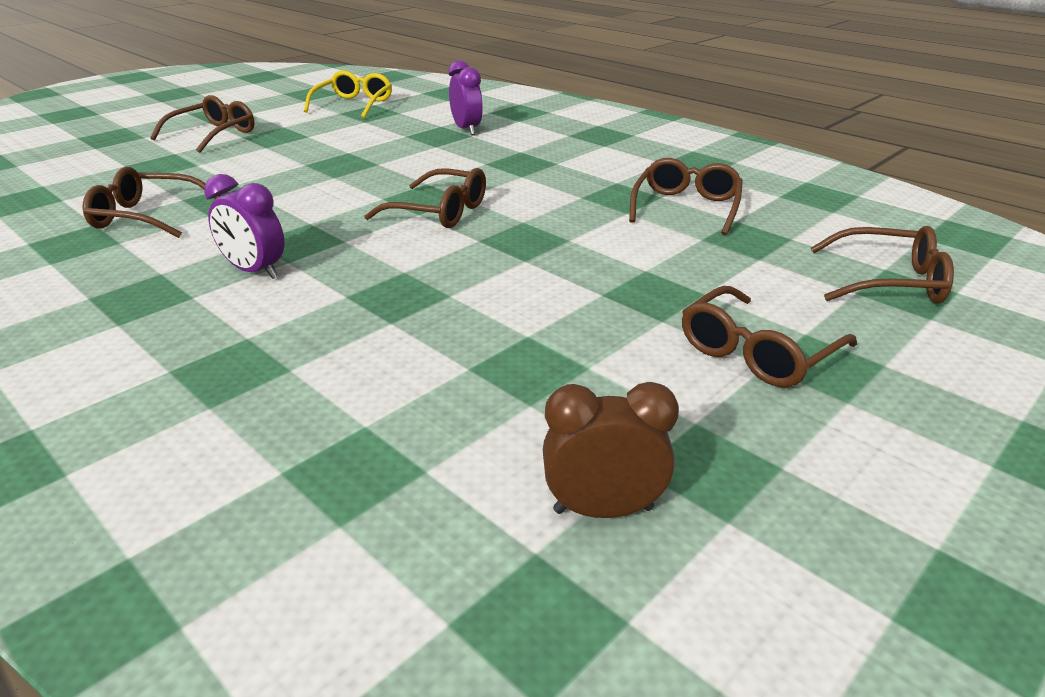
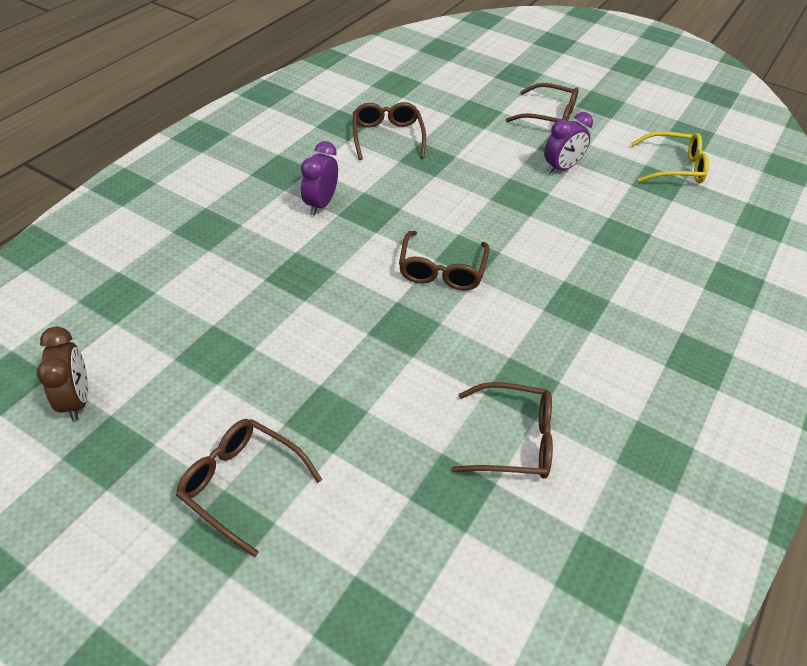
camera: 75 degrees right, 15 degrees up
(467, 130) = (649, 253): purple clock -> purple clock (561, 168)
(889, 281) = (383, 611): brown glasses -> none

